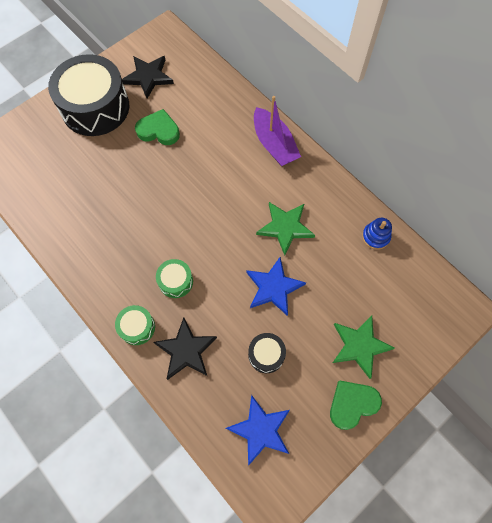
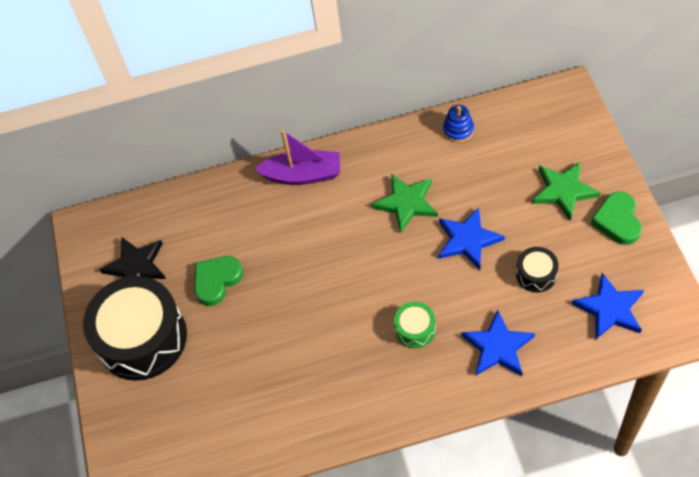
camera: 55 degrees left, 10 degrees down
(137, 327) = (449, 386): green drum -> none
(186, 350) = (498, 347): black star -> blue star

